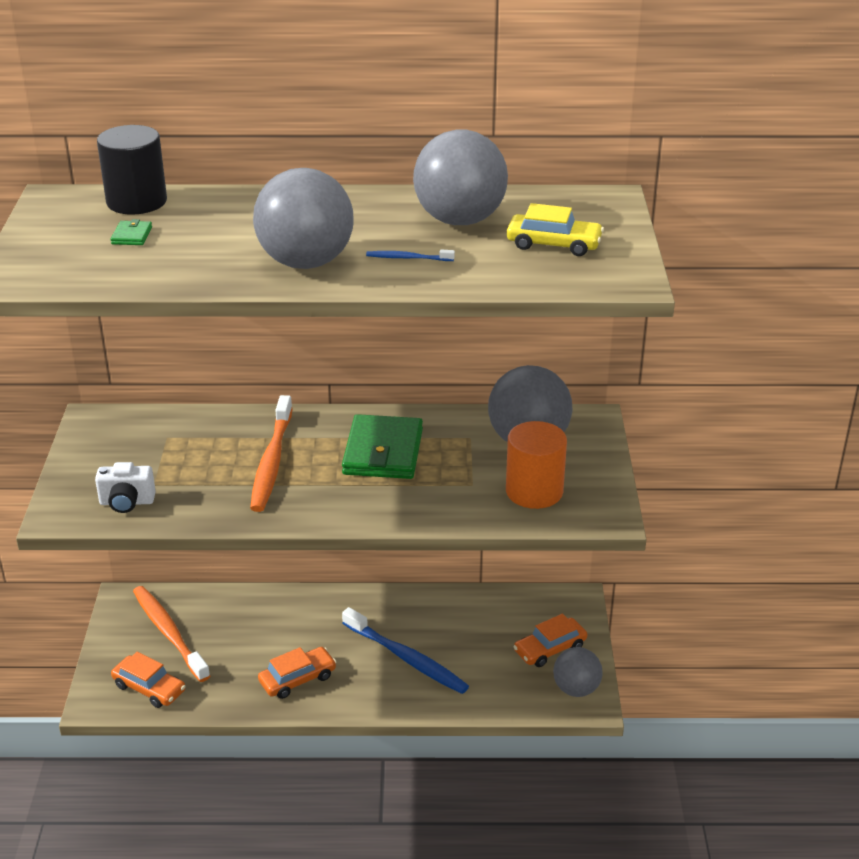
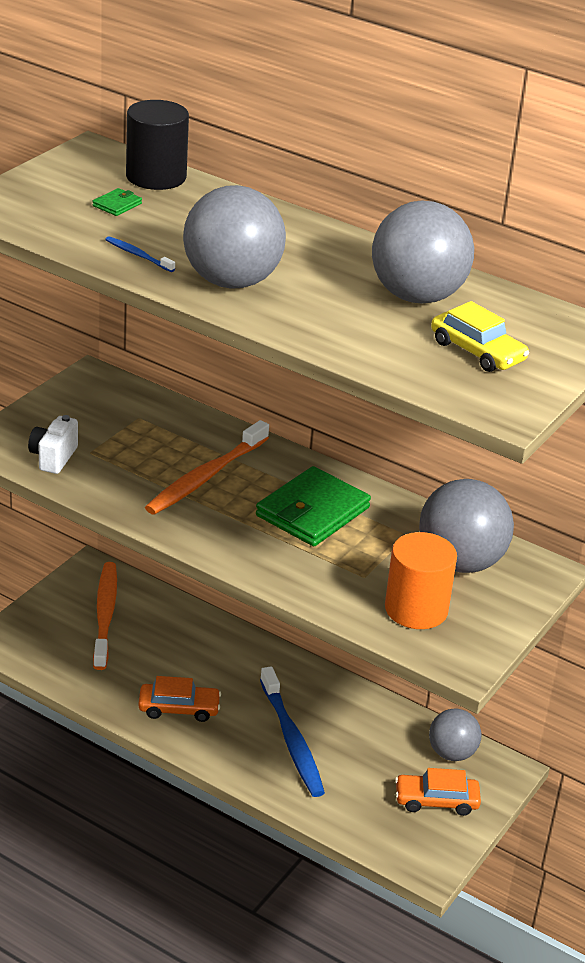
camera: 30 degrees right, 0 degrees up
(127, 502) = (53, 457): white camera -> white camera turned 75 degrees clockwise
(149, 688) = (49, 653): orange car -> none
(407, 258) = (325, 312): blue toothbrush -> blue toothbrush (138, 255)
(576, 689) = (427, 849): grey ball -> grey ball (452, 753)

